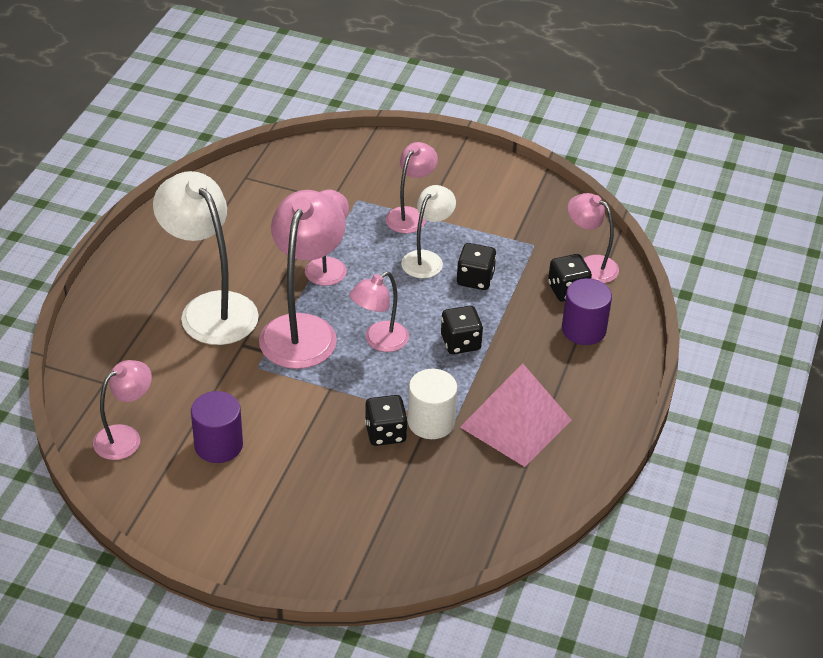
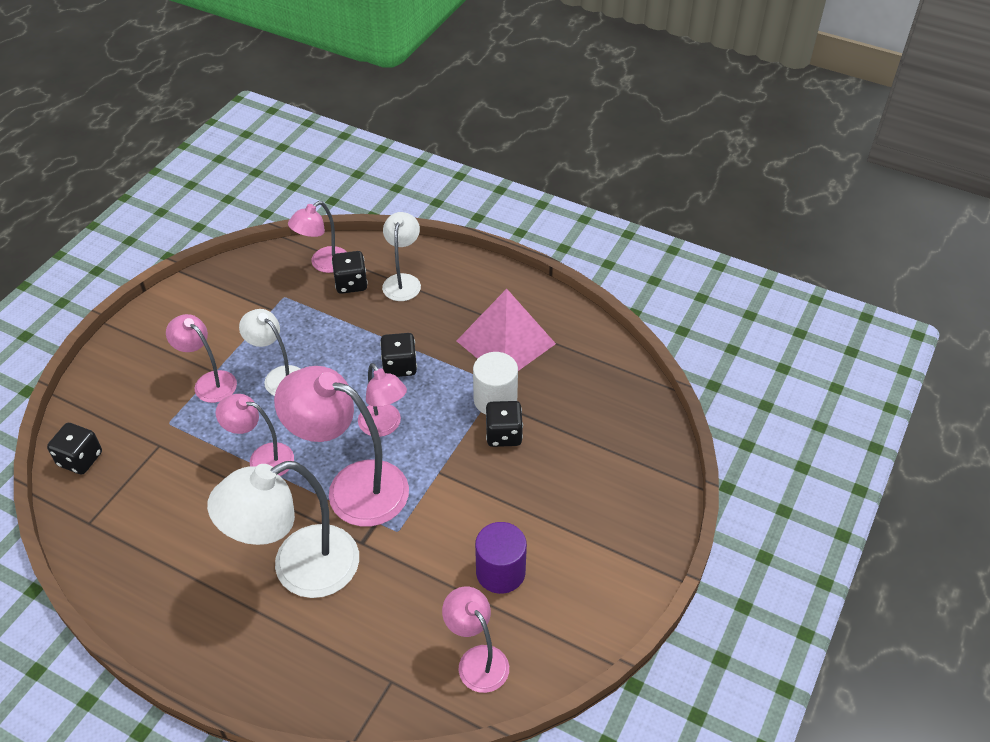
camera: 80 degrees left, 5 degrees up
(475, 279) = (318, 344): black dice -> black dice (80, 459)
(583, 330) = (403, 281): purple cylinder -> white lamp

